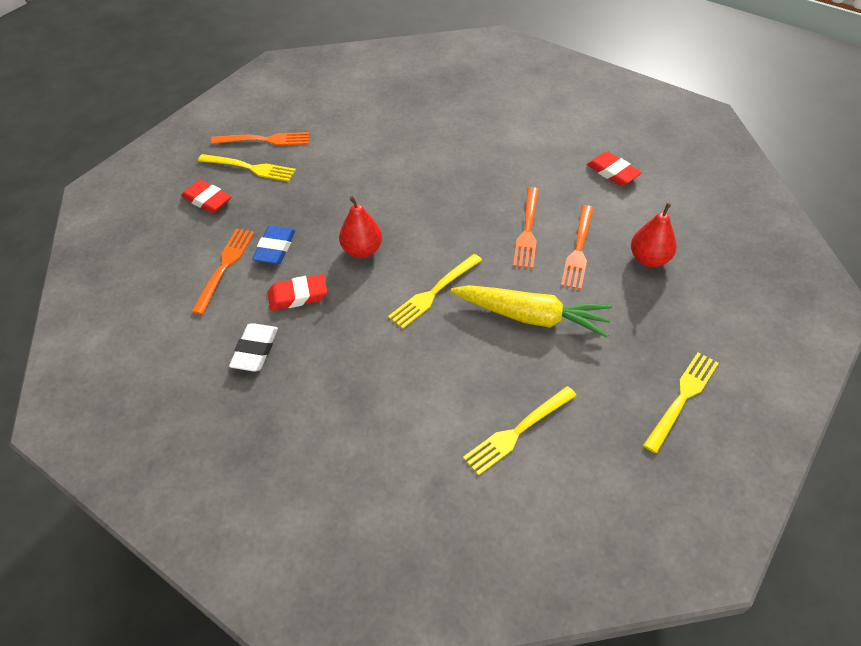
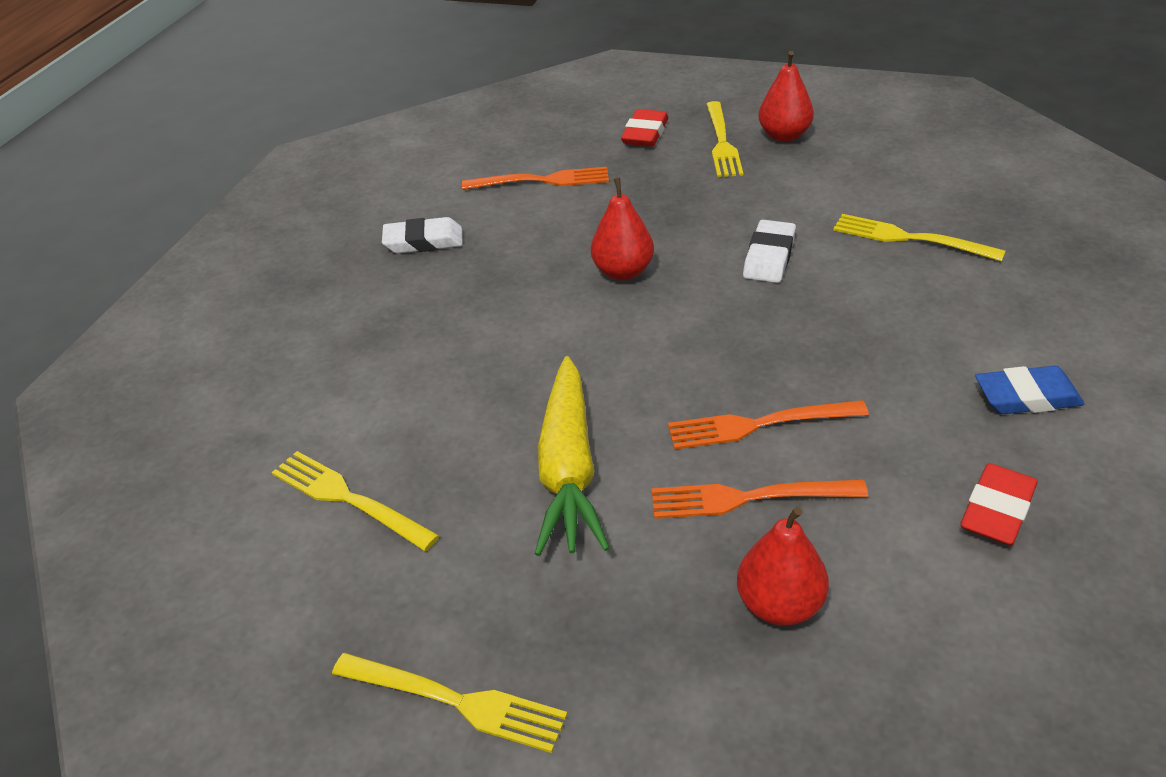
camera: 75 degrees right, 10 degrees down
(265, 140) = (784, 135): orange fork -> red pear
(275, 248) = (590, 204): blue eraser -> blue eraser (1027, 396)
(298, 296) = (519, 245): red eraser -> none
(388, 184) = (769, 257): none -> white eraser
(433, 293) = (573, 356): yellow fork -> yellow fork (909, 238)

